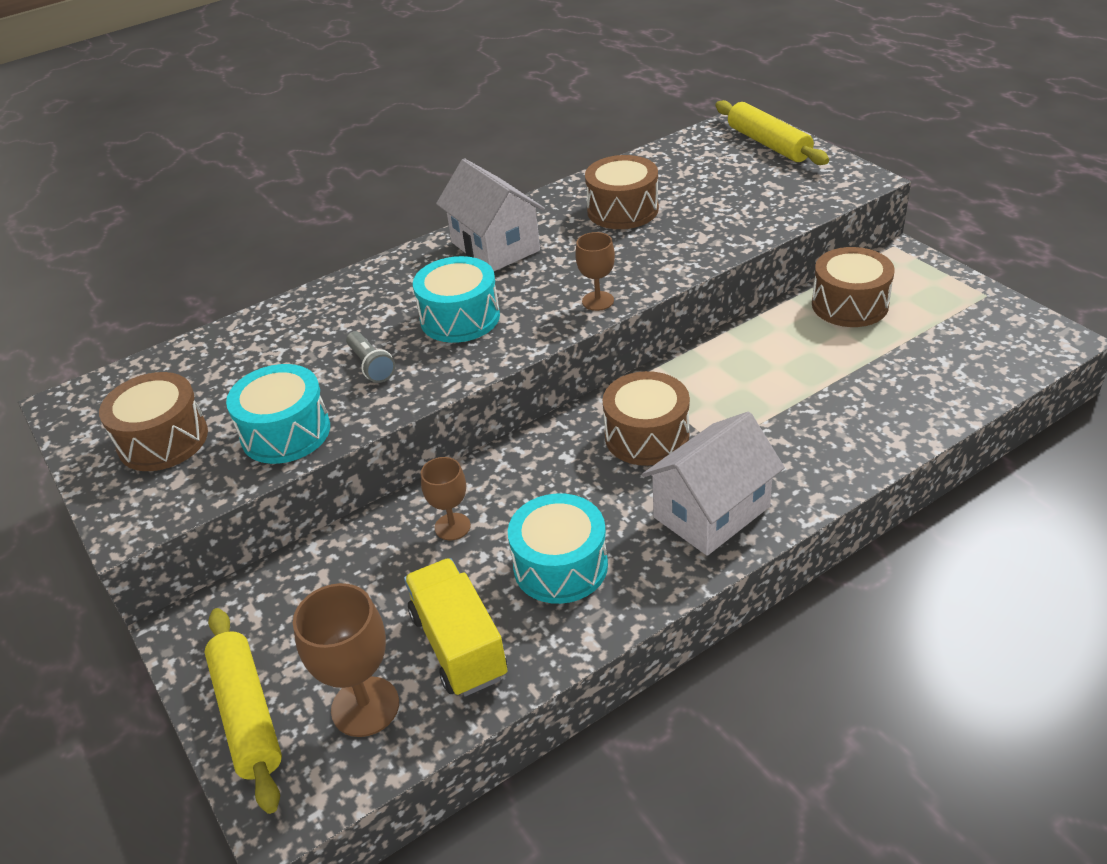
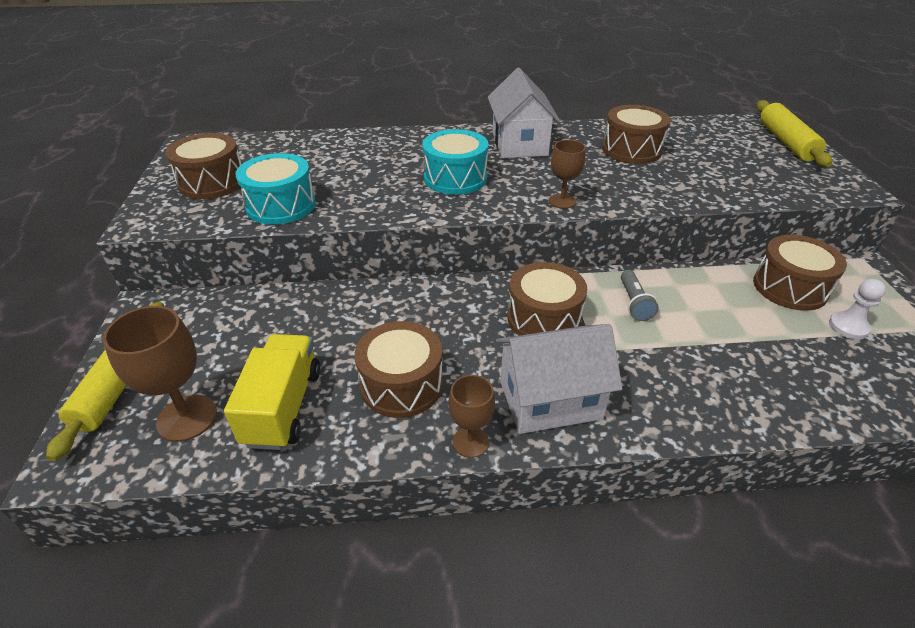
camera: 25 degrees right, 0 degrees up
(371, 366) = (371, 186): grey flashlight -> grey flashlight (634, 303)
(452, 526) = (354, 320): brown goblet -> brown goblet (470, 442)
(560, 566) = (401, 384): turquoise drum -> brown drum
(918, 324) = (848, 327): none -> white pawn

